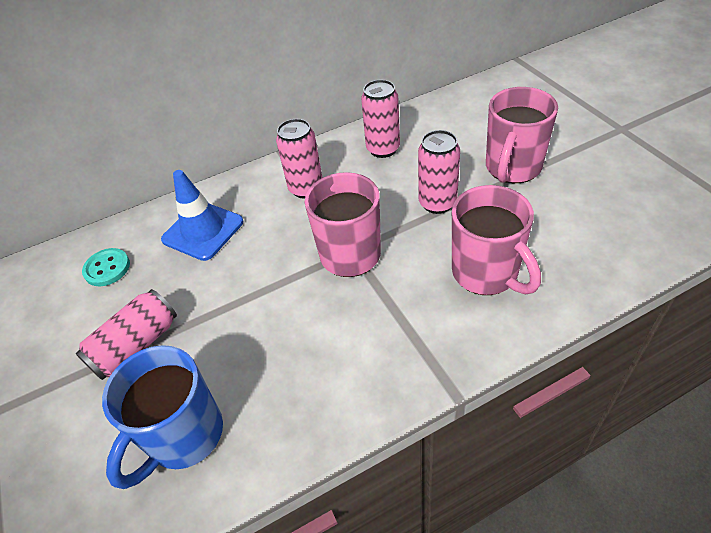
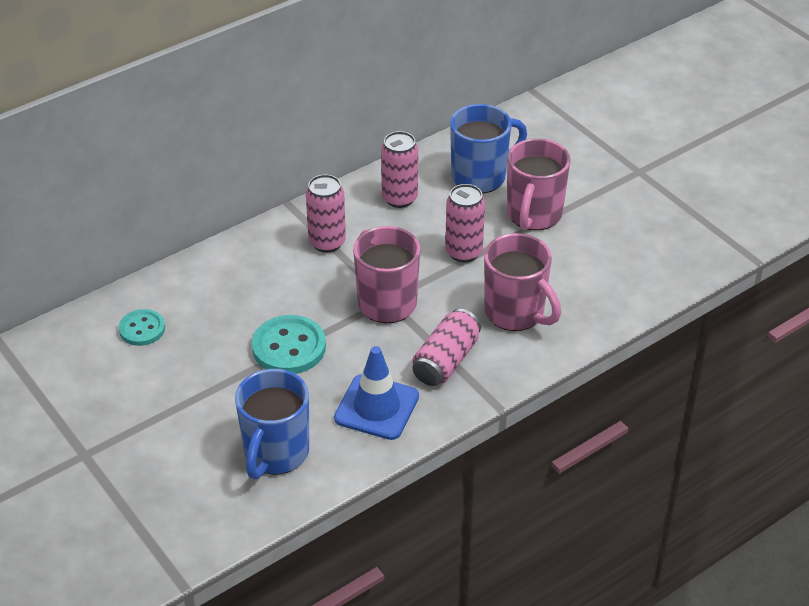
camera: 15 degrees left, 5 degrees down
(136, 345) = (203, 392): pink can -> pink can (446, 361)
(203, 231) = (230, 289): blue traffic cone -> blue traffic cone (376, 407)
(239, 298) = (289, 347): none -> turquoise button
(462, 131) = (480, 176): none -> blue mug

